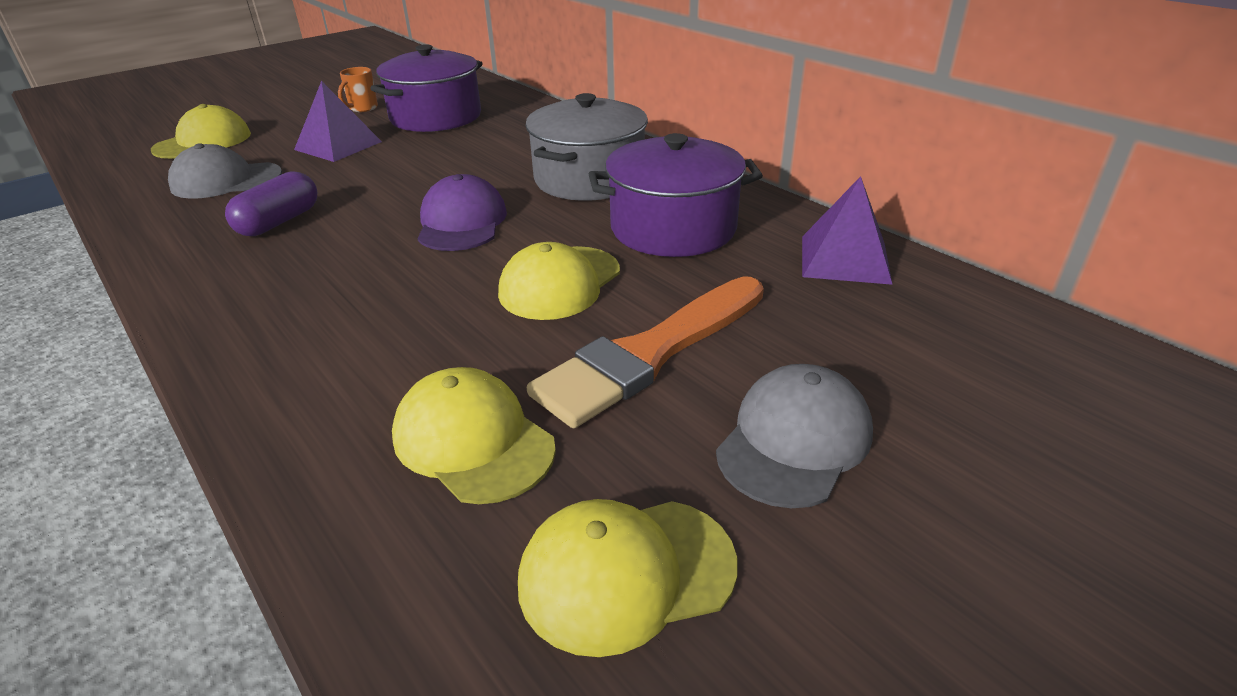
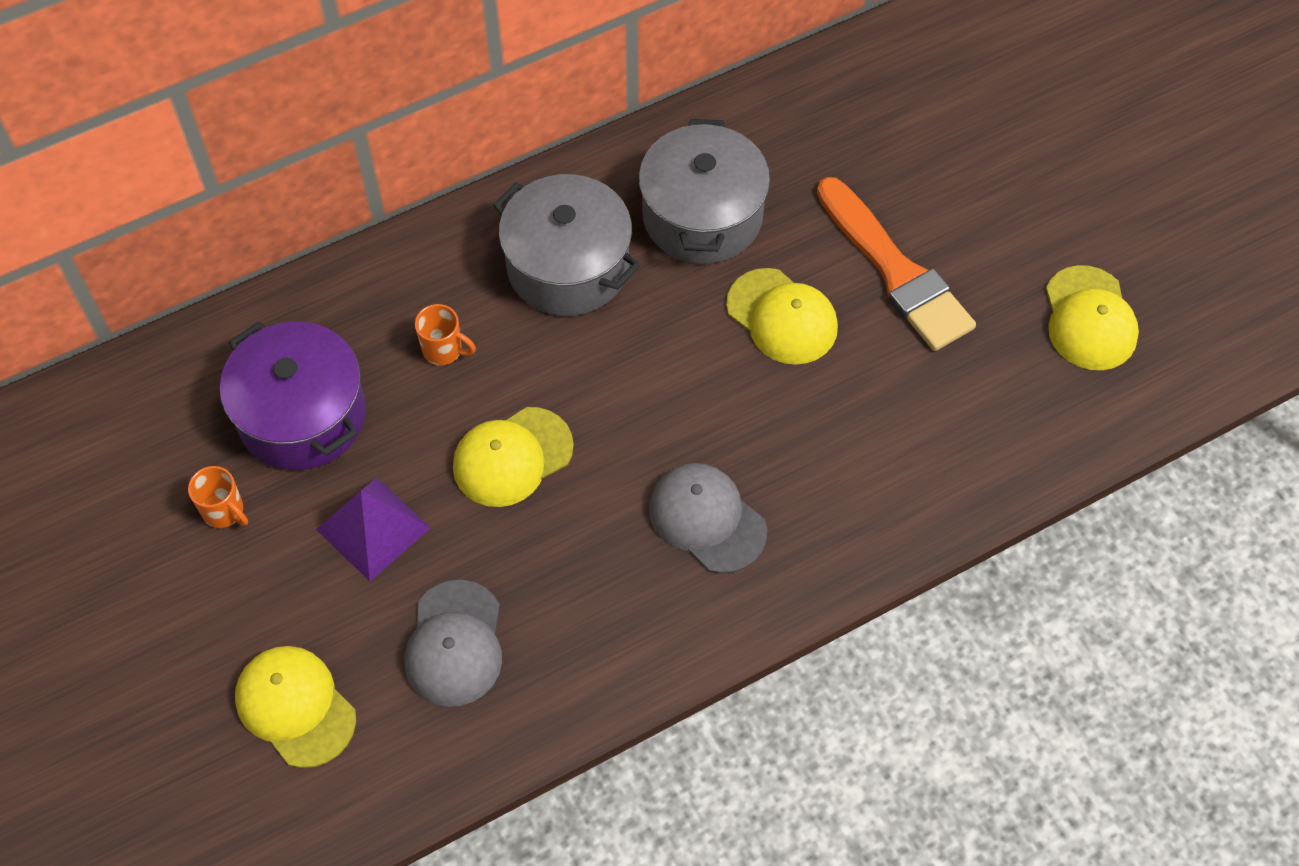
camera: 80 degrees left, 25 degrees up
(279, 222) = (595, 563): purple capsule -> none
(462, 222) = (643, 389): purple cap -> none
(473, 441) = (974, 387): yellow cap -> yellow cap (512, 457)
(495, 147) = (444, 350): none -> orange mug
(673, 228) = (702, 216): purple pot -> grey pot
(794, 440) = (999, 213): grey cap -> grey cap (707, 519)
(845, 259) = (789, 110): purple pyramid -> none

